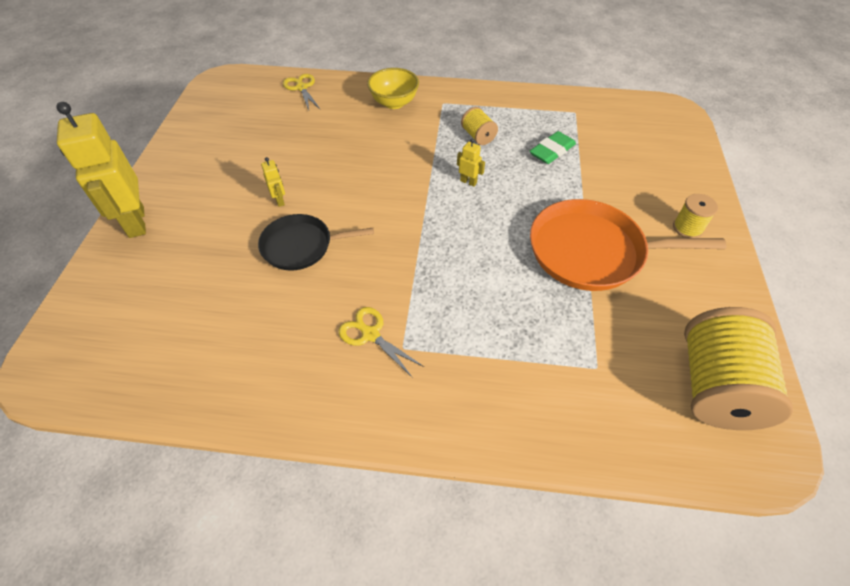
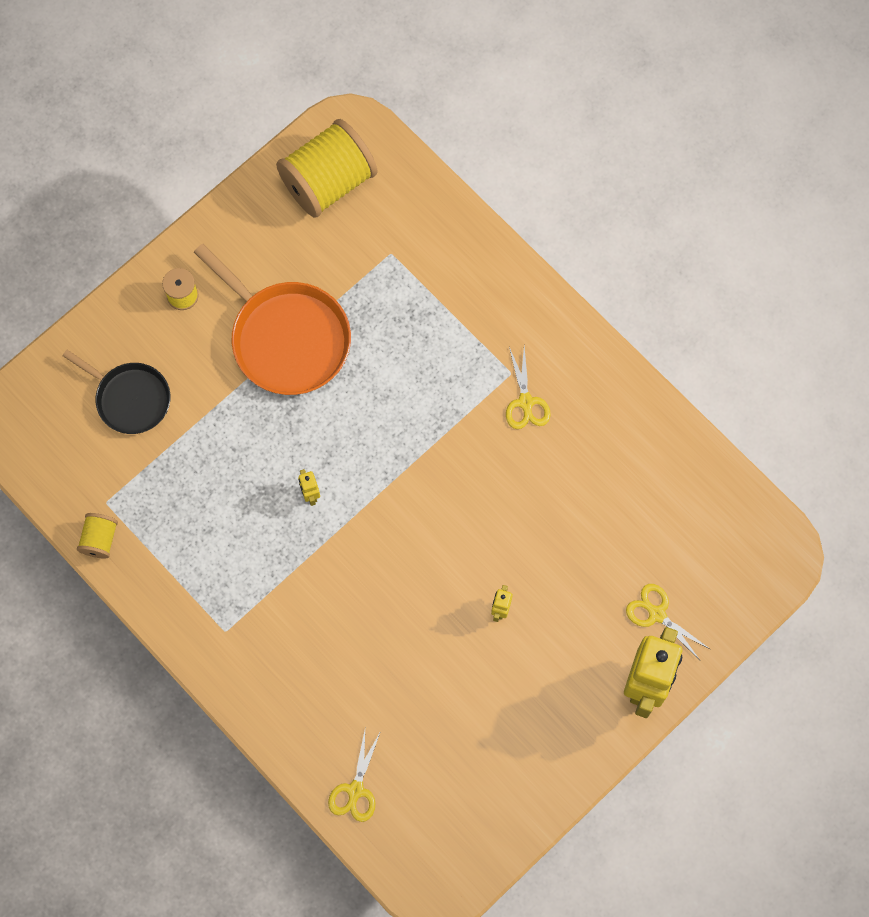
camera: 140 degrees left, 20 degrees up
(150, 264) = (657, 614): none -> yellow scissors
(301, 246) = (518, 534): black pan -> black pan (130, 398)
(394, 103) = (276, 674): yellow bowl -> none
(478, 136) = (241, 548): yellow spool -> yellow spool (100, 539)
(552, 151) = (192, 469): green eraser -> none

